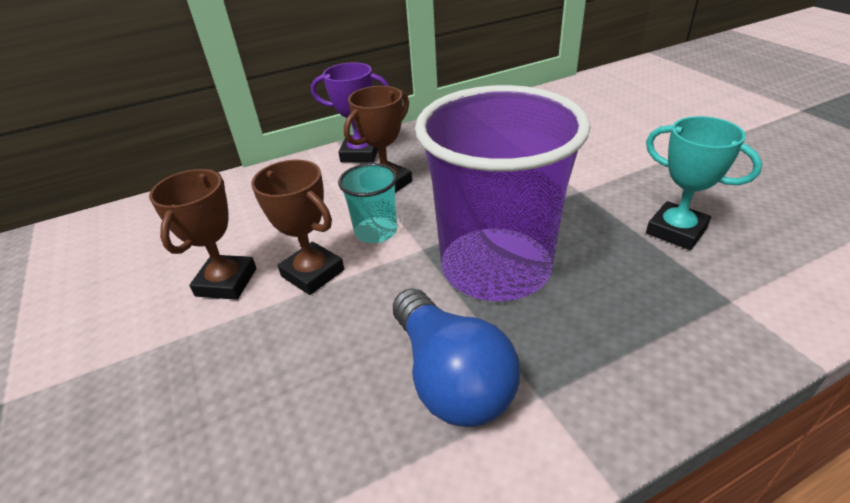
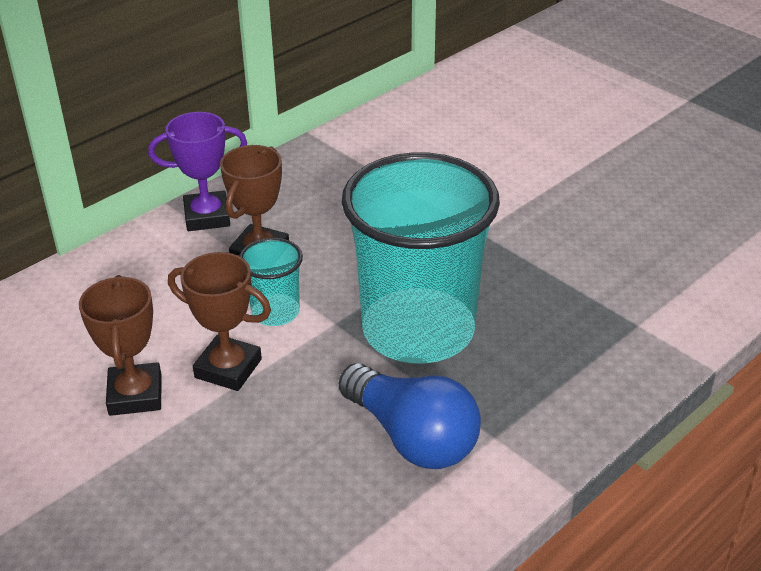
camera: 20 degrees left, 0 degrees up
(495, 267) = (418, 330): purple cup -> turquoise cup
(676, 231) = (581, 263): turquoise trophy -> none

